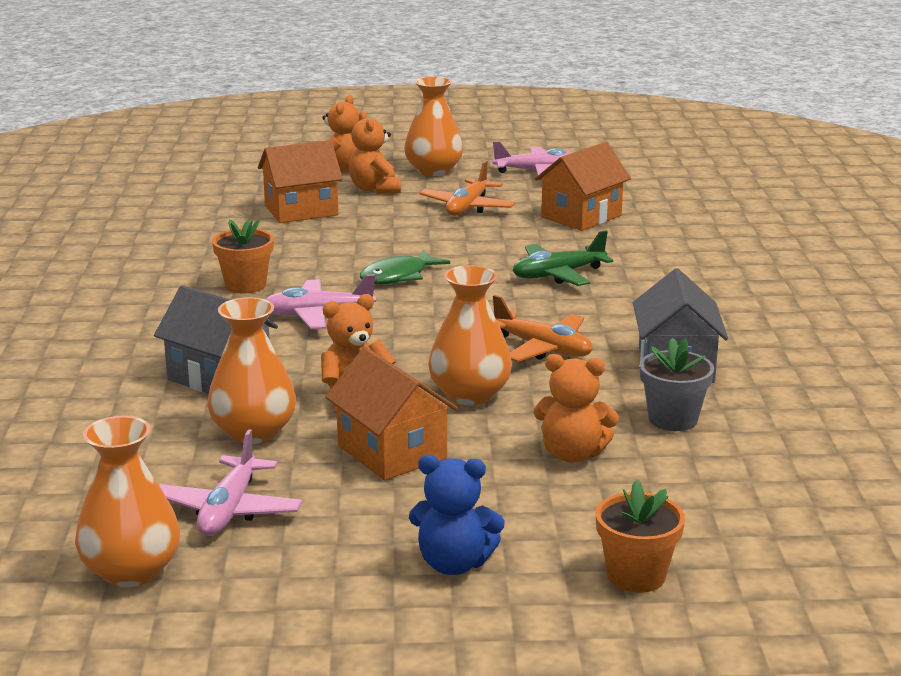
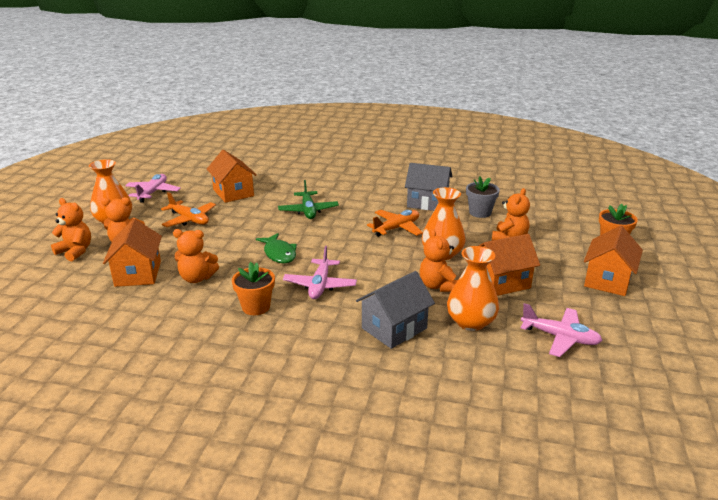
camera: 75 degrees left, 5 degrees up
(131, 571) = (626, 375): orange vase -> none
(304, 241) = (197, 278): none -> orange teddy bear
(454, 564) = (607, 280): blue teddy bear -> orange house

